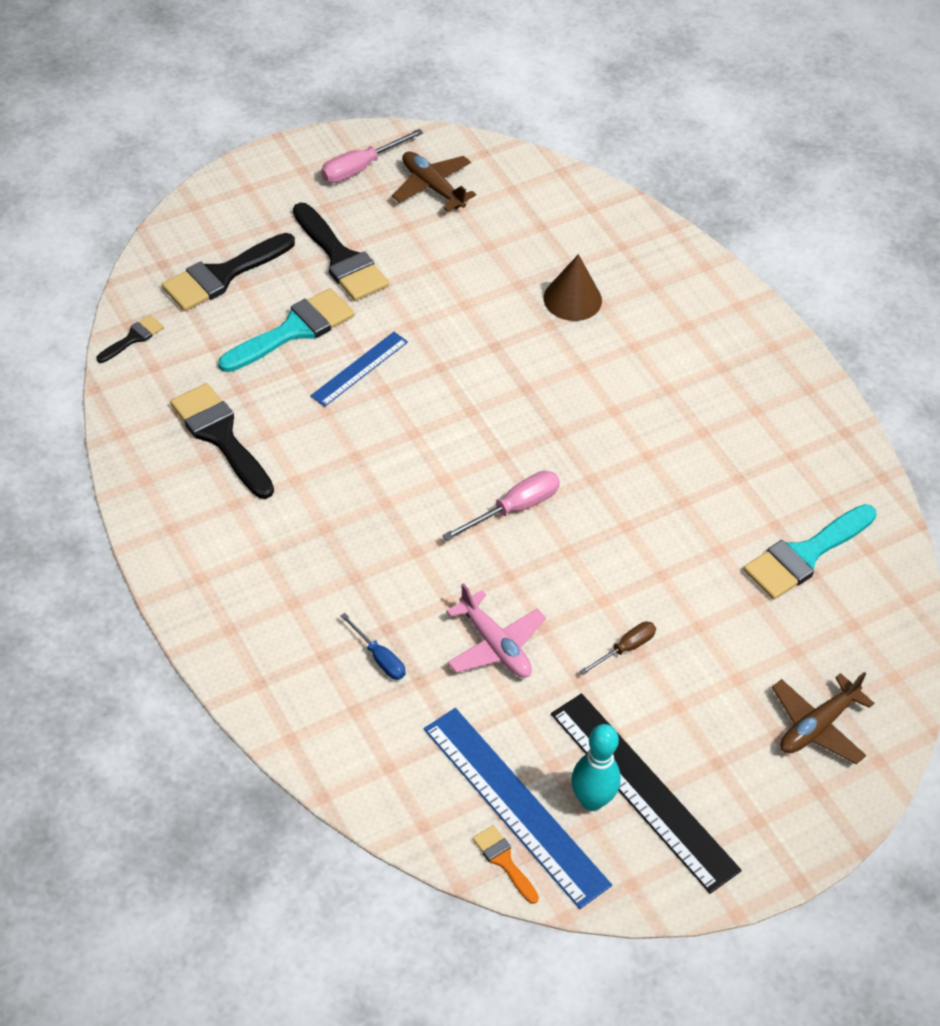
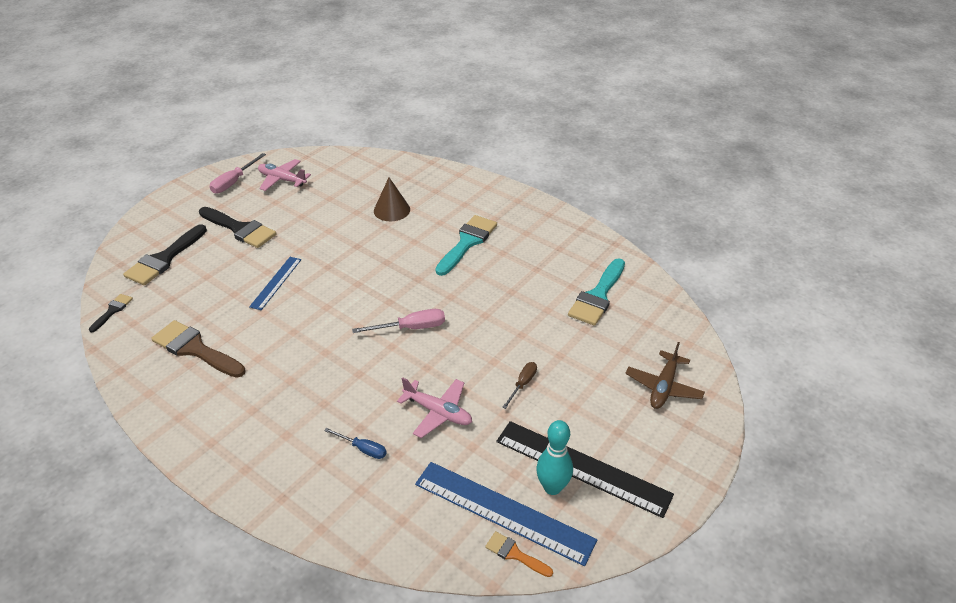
camera: 20 degrees left, 10 degrees down
(220, 436) = (195, 349): black brush -> brown brush
(294, 330) = (224, 274): turquoise brush -> turquoise brush (467, 242)
(432, 187) = (282, 180): brown plane -> pink plane
(514, 508) = (411, 328): pink screwdriver -> pink screwdriver turned 45 degrees clockwise

